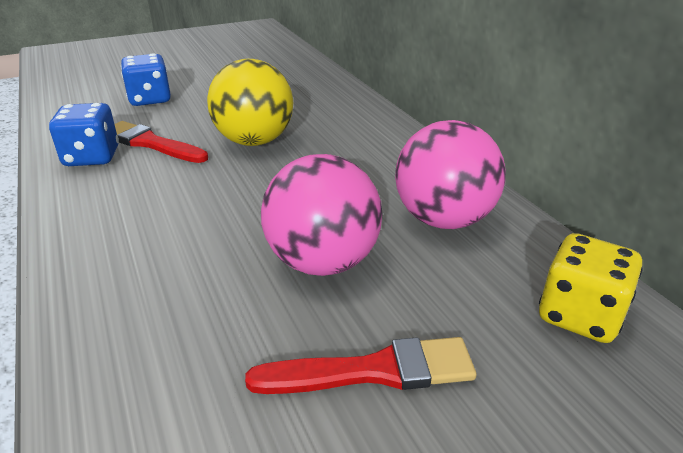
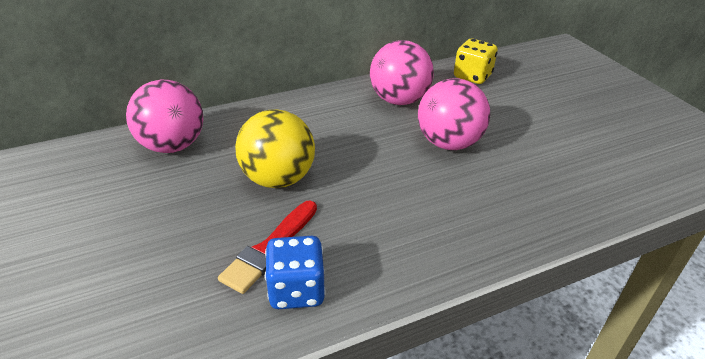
camera: 90 degrees left, 5 degrees up
(150, 99) = (137, 273): blue dice -> none
(314, 93) = (172, 146): none -> pink ball
(372, 371) = (526, 130): red brush -> none

